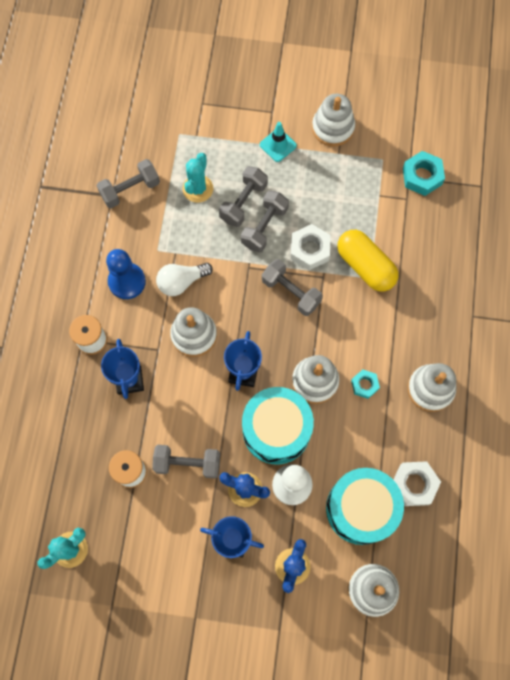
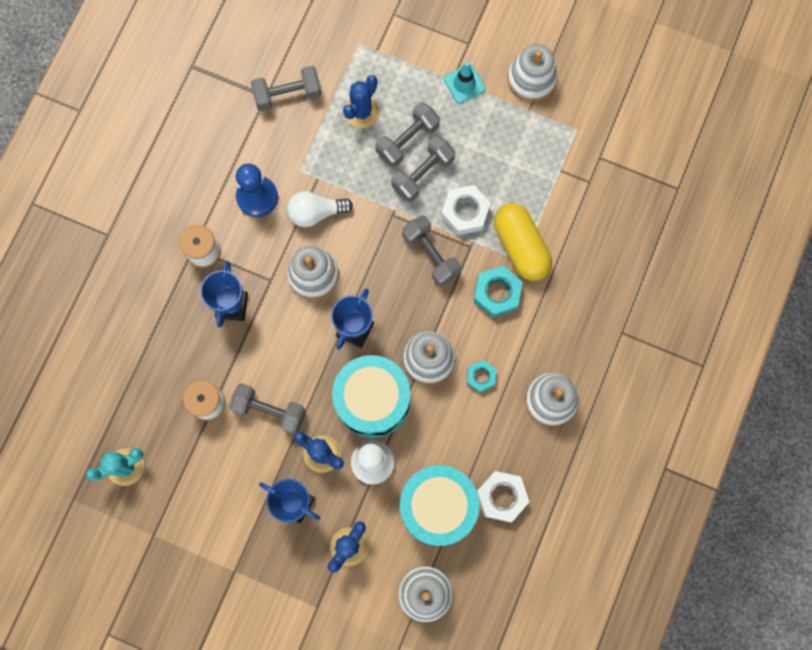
camera: 15 degrees right, 5 degrees up
(198, 189) = (362, 112): turquoise cactus -> blue cactus
(422, 176) = (615, 160): turquoise nut -> turquoise nut (497, 293)

